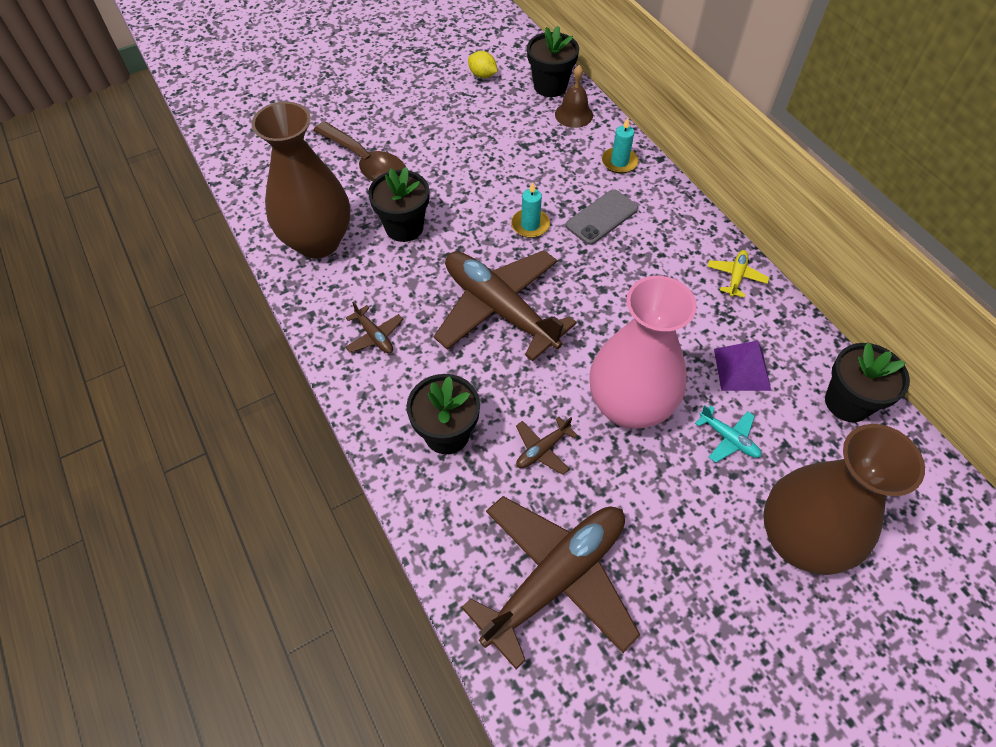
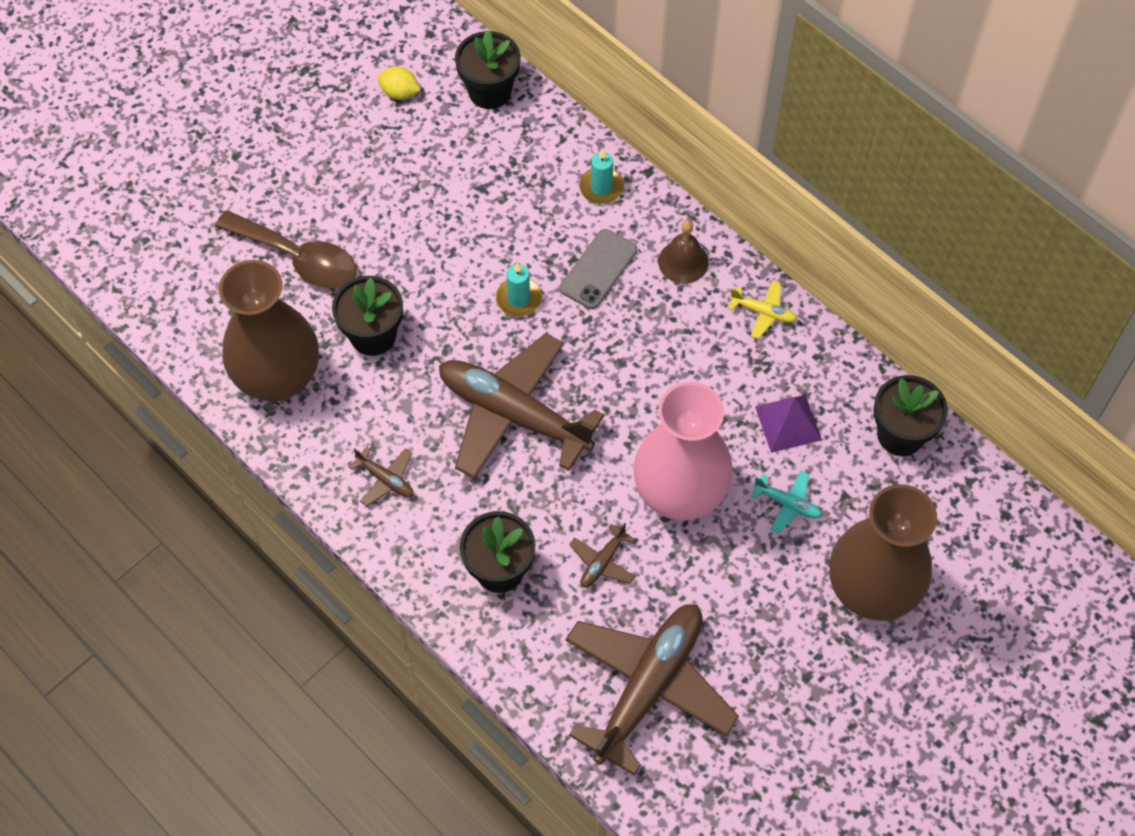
camera: 15 degrees left, 5 degrees up
(573, 114) = (530, 129): brown bell -> brown bell (683, 262)
(736, 277) = (763, 312): yellow plane -> yellow plane turned 105 degrees clockwise

